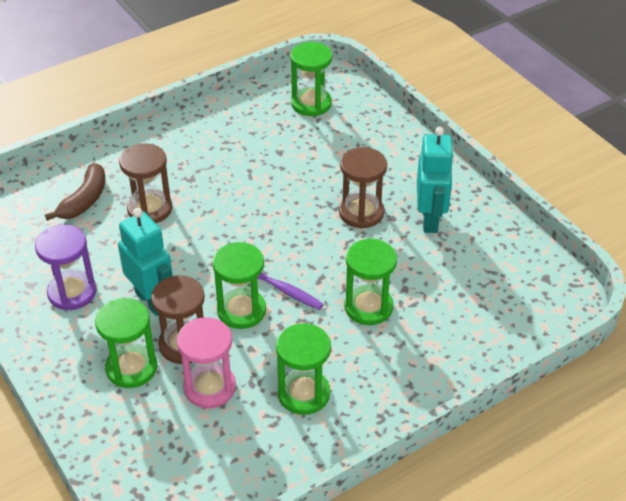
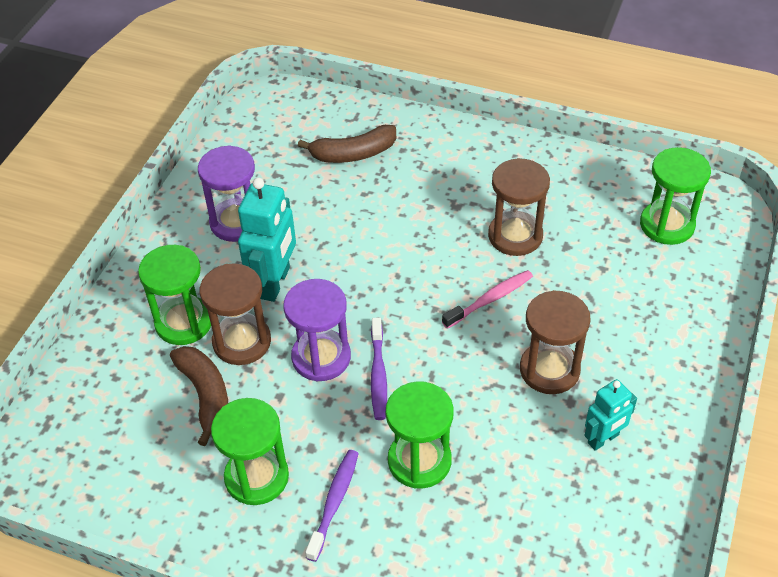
camera: 55 degrees right, 5 degrees up
(150, 209) = (387, 204): brown hourglass -> brown hourglass (515, 236)
(209, 387) = (206, 395): pink hourglass -> brown banana
(241, 310) = (321, 357): green hourglass -> purple hourglass
(282, 207) = (490, 299): none -> pink toothbrush
(360, 364) = (334, 502): none -> purple toothbrush
(430, 219) = (603, 439): turquoise robot -> turquoise robot, size x0.61

